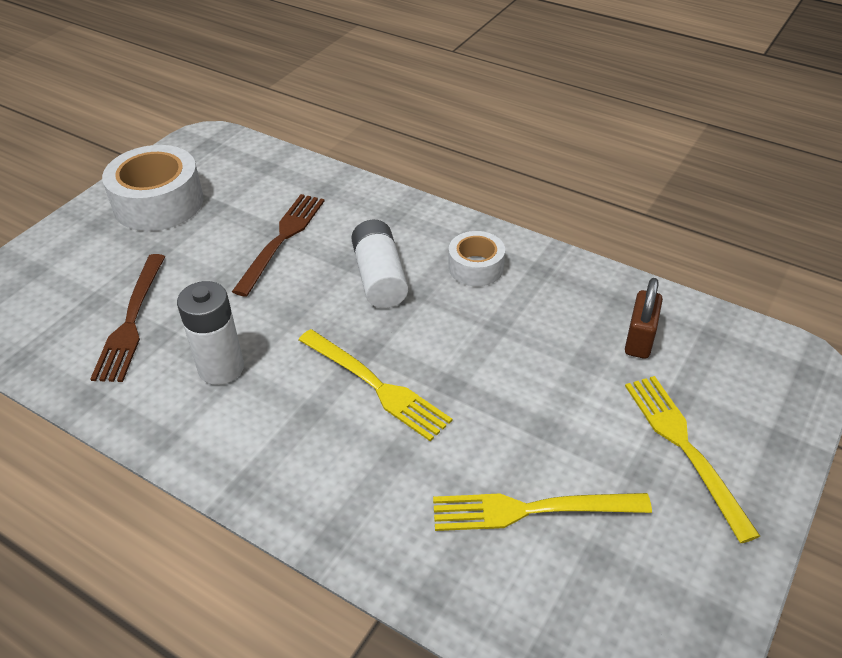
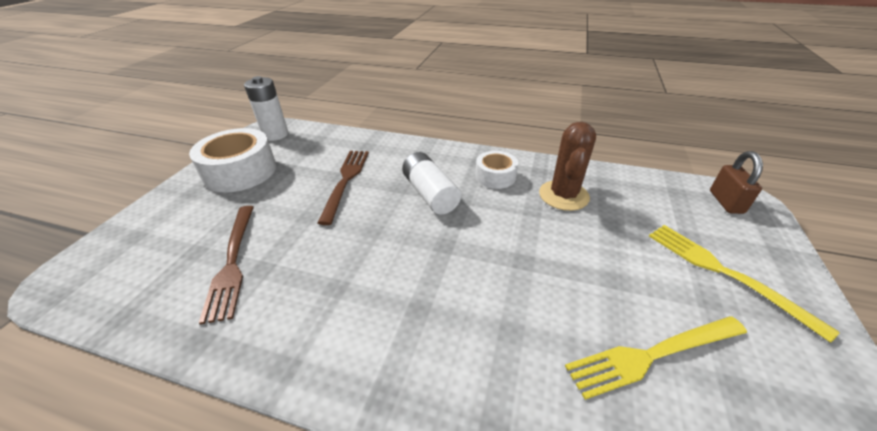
camera: 15 degrees left, 5 degrees down
(221, 368) = (325, 286): white battery -> white battery (275, 135)
(376, 386) = (465, 274): yellow fork -> none
(551, 311) = (563, 195): none -> brown cactus
(639, 340) = (634, 203): brown padlock -> brown padlock (726, 202)

